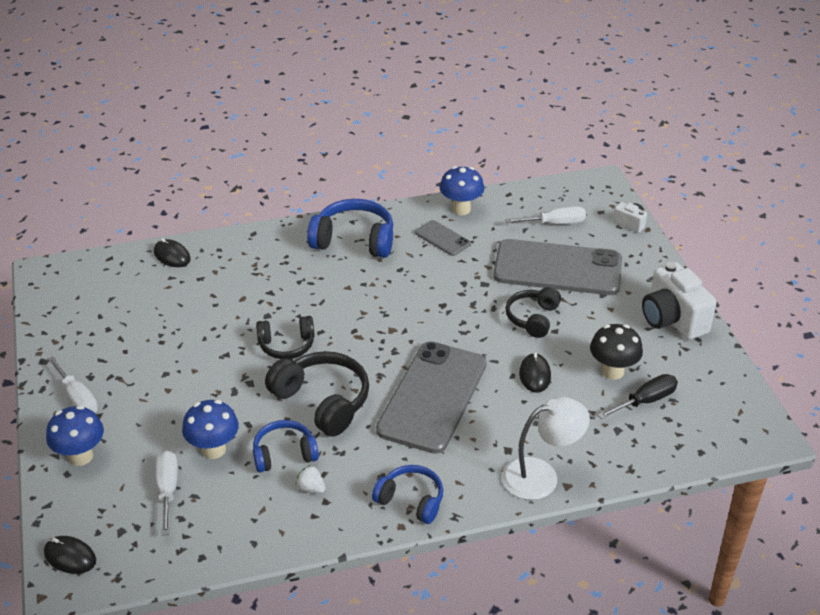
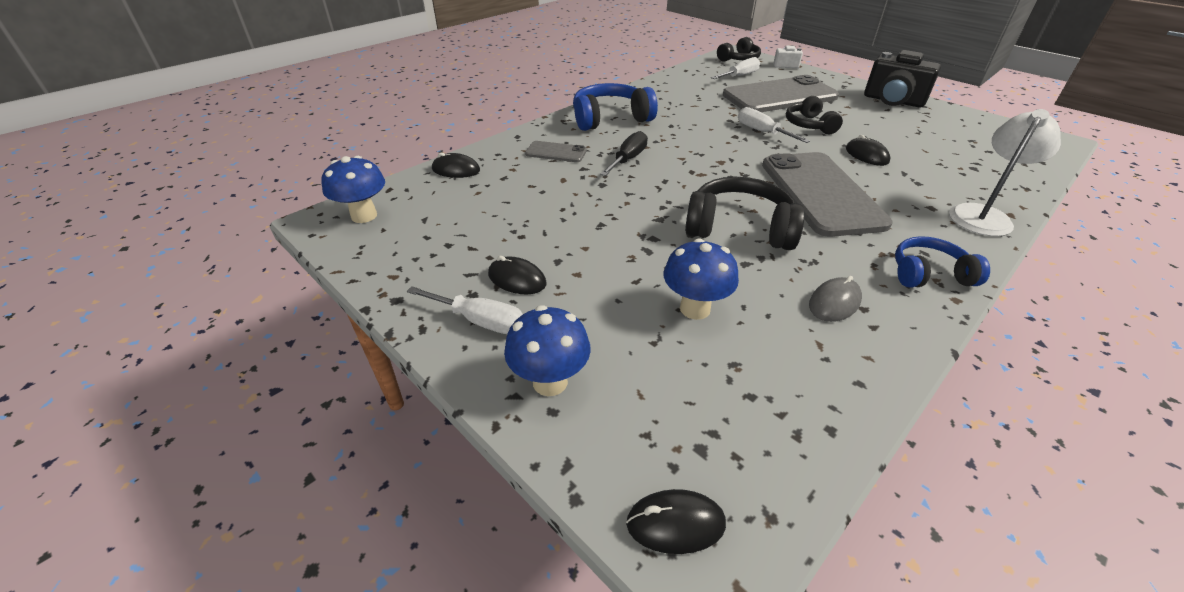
camera: 30 degrees left, 0 degrees up
(126, 377) = (517, 279): none -> black mouse
(168, 490) = (698, 372): white screwdriver -> white screwdriver (762, 132)
(284, 454) = (767, 283): blue headphones -> none
(287, 345) = (649, 199): black headphones -> black headphones (739, 59)
(311, 488) = (834, 302): white strawberry -> grey mouse
(442, 238) = (676, 101): grey phone -> grey phone (556, 152)
(461, 209) = (665, 84): blue mushroom -> blue mushroom (364, 216)
(612, 371) = (910, 137): black mushroom -> none
(645, 401) = (958, 146): black screwdriver -> black screwdriver (628, 159)
(672, 319) = (893, 101): white camera -> black camera

